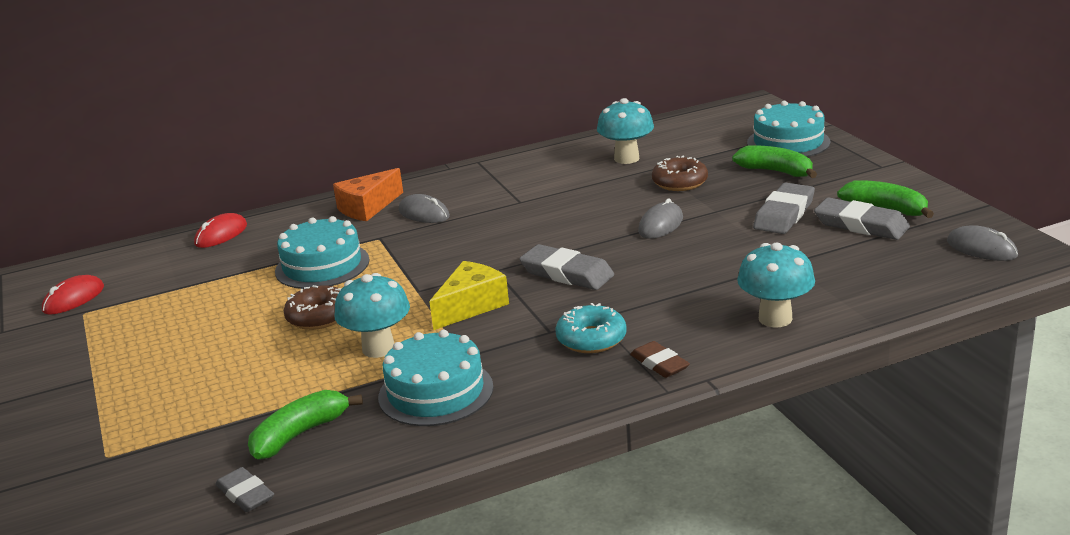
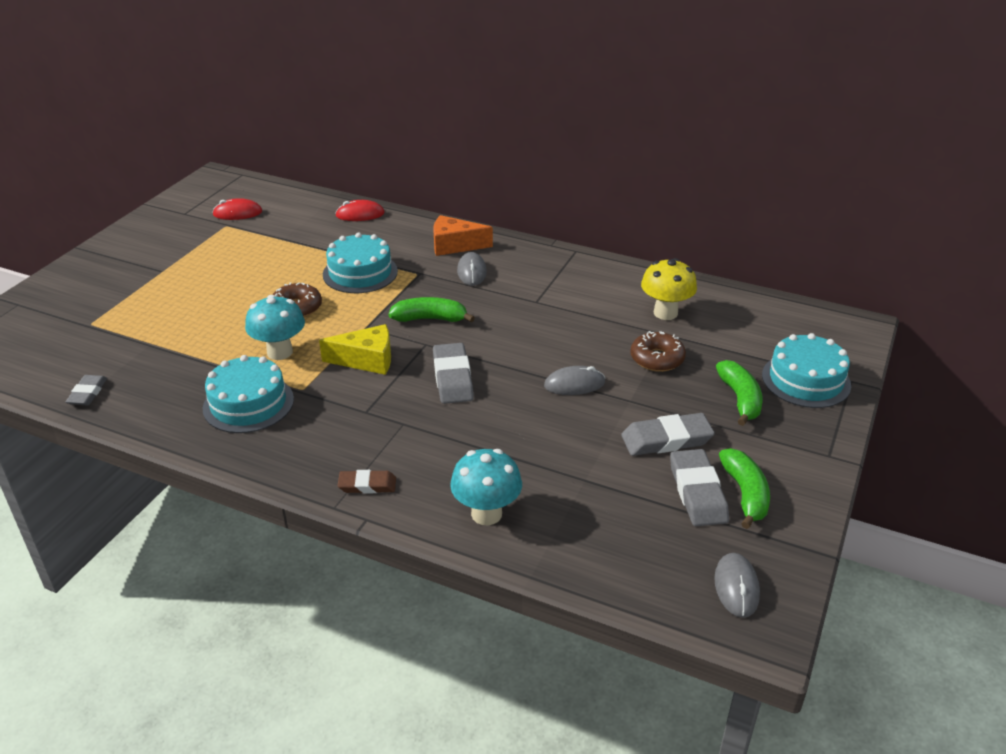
camera: 45 degrees right, 10 degrees up
(300, 434) = (161, 377): green banana -> green banana (430, 319)
(591, 339) = (372, 436): turquoise donut -> none
(626, 159) = (665, 313): turquoise mushroom -> yellow mushroom
(659, 364) = (367, 485): brown eraser -> brown eraser turned 75 degrees clockwise

